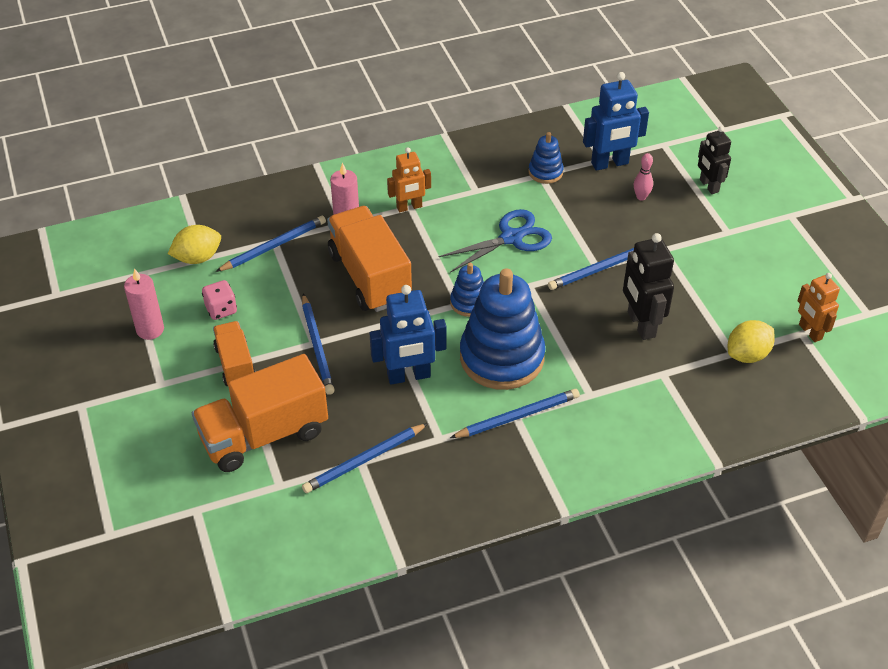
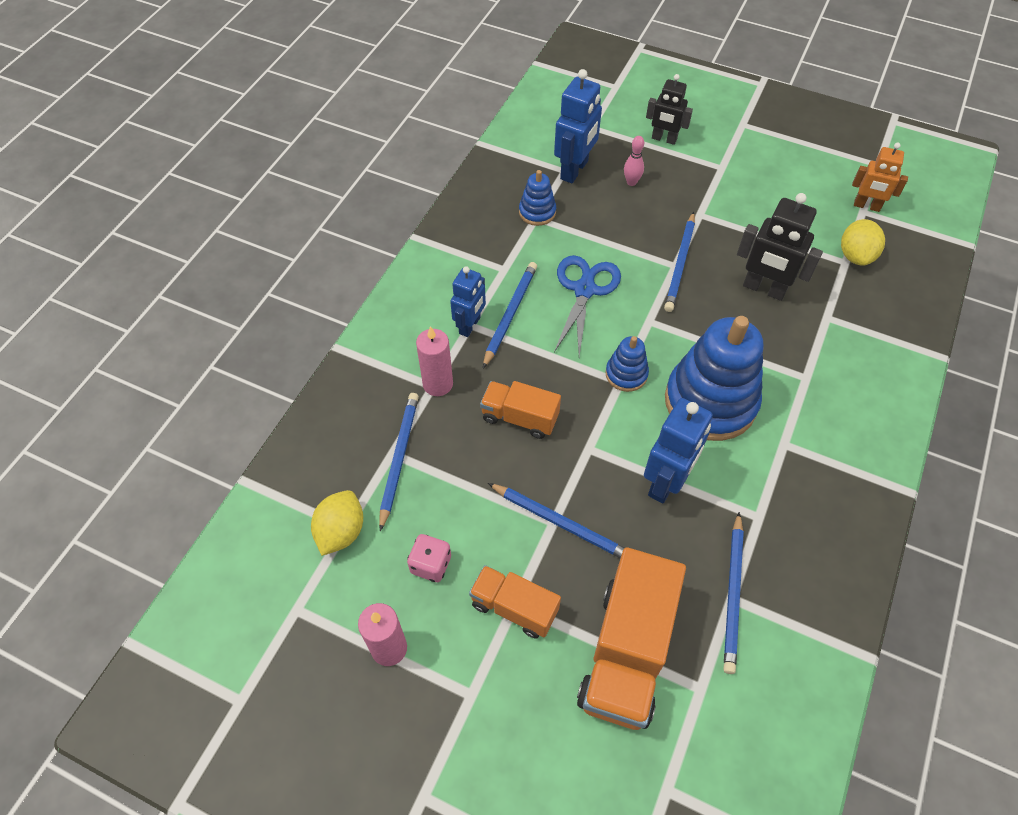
camera: 45 degrees left, 10 degrees up
(370, 277) = (520, 417): orange truck -> orange truck, size x0.57
(409, 207) = (470, 325): orange robot -> blue robot
(517, 416) = (785, 442): blue pencil -> blue pencil (510, 314)

